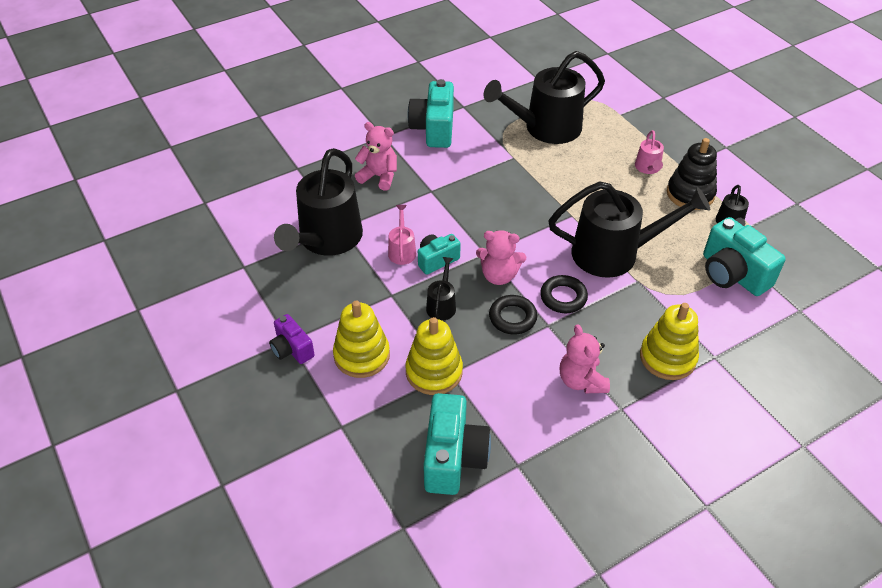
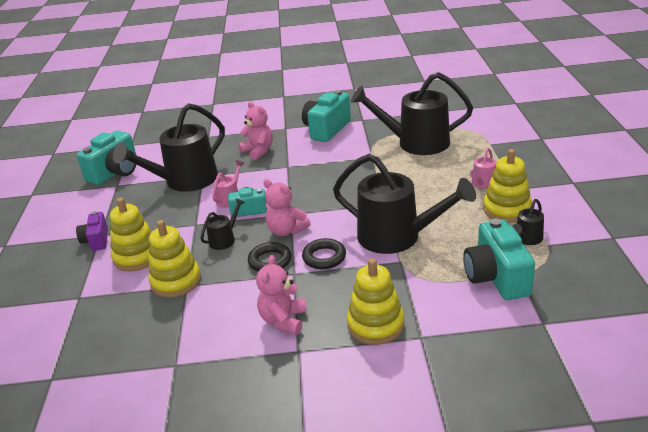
camera: 30 degrees right, 15 degrees down
(453, 457) = (132, 343): turquoise camera -> turquoise camera (115, 172)
(690, 194) = (506, 209): black stacking toy -> yellow stacking toy

